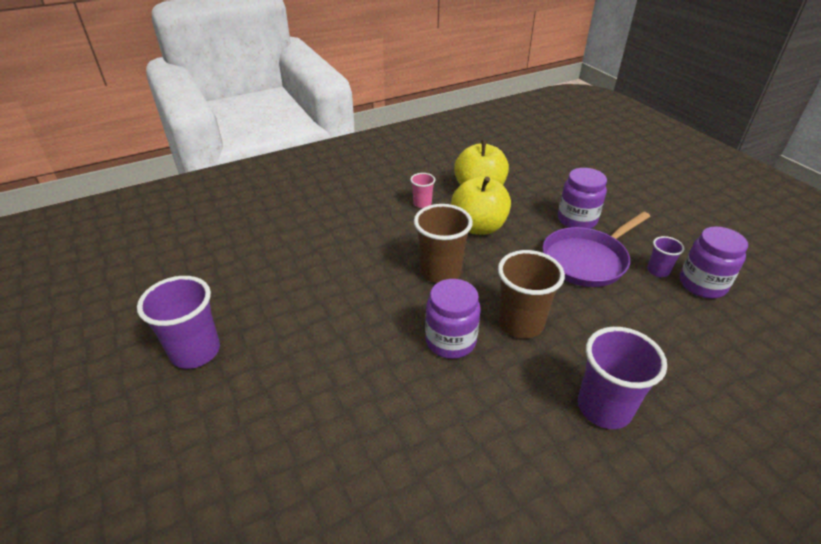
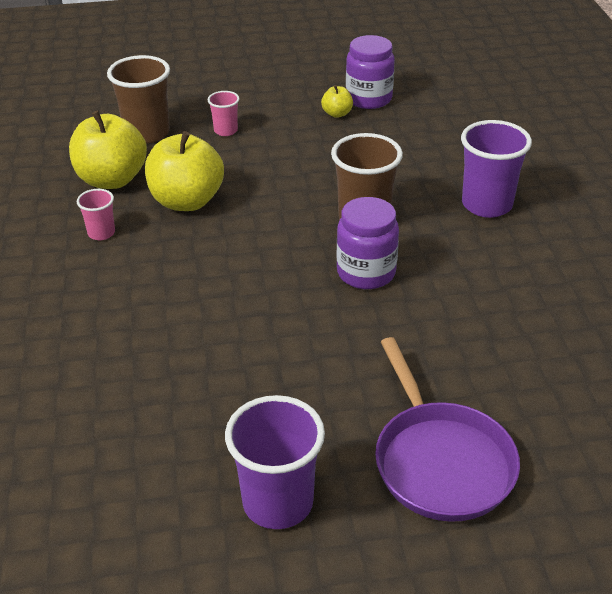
camera: 70 degrees left, 0 degrees up
(440, 272) = (250, 252): brown cup -> brown cup (147, 133)
(577, 220) = (225, 130): purple jar -> pink cup
(587, 260) = (295, 147): purple pan -> purple pan (440, 461)
(658, 271) = (337, 114): purple cup -> yellow apple

